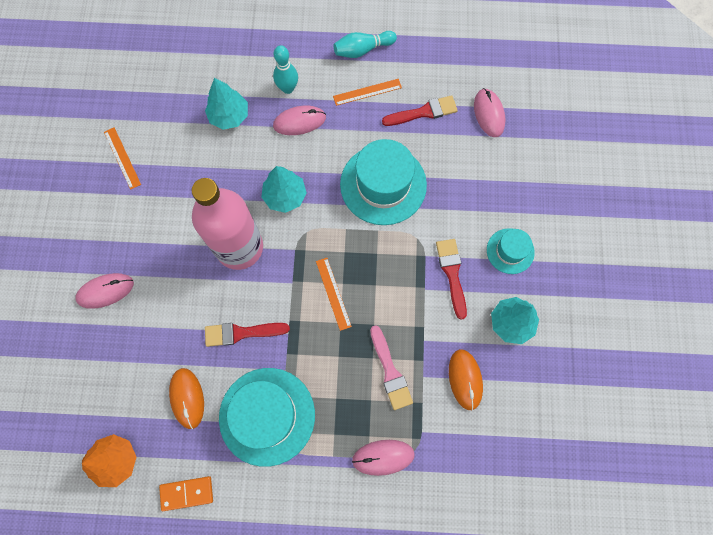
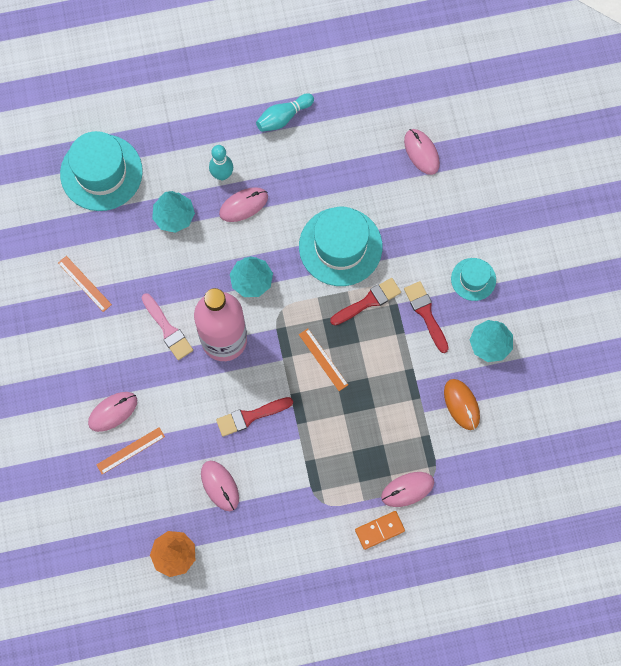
camera: 15 degrees left, 0 degrees up
(187, 398) = (220, 486): orange mouse -> pink mouse
(187, 493) = (246, 564): orange domino -> orange domino (379, 530)
(267, 416) = (296, 482): turquoise hat -> turquoise hat (101, 172)
(367, 92) = (300, 159): orange ruler -> orange ruler (130, 450)
(390, 371) = (394, 415): pink brush -> pink brush (168, 329)
(423, 112) = (359, 166): red brush -> red brush (368, 301)

